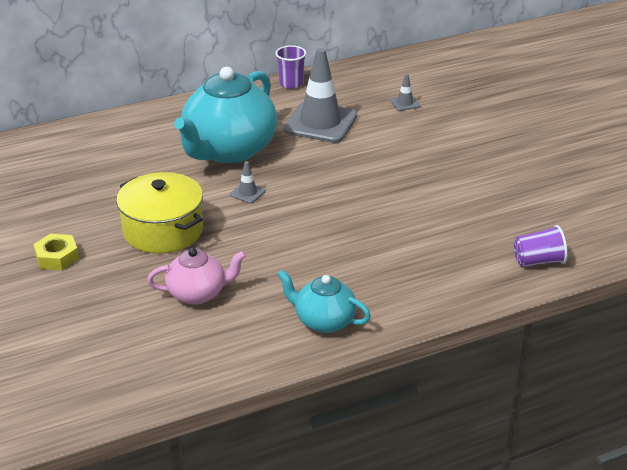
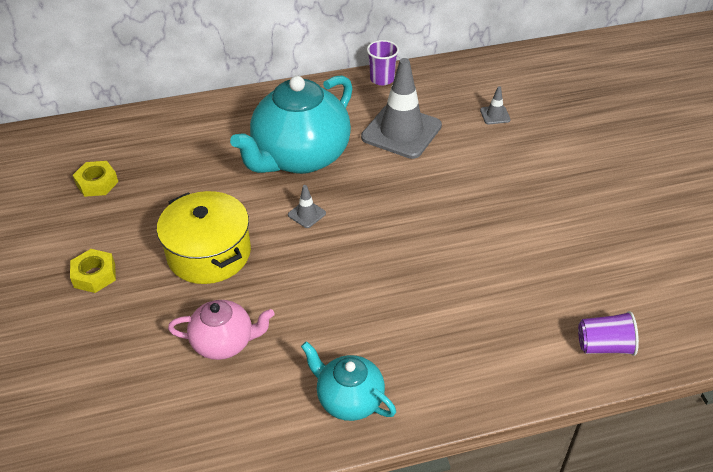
camera: 10 degrees right, 10 degrees up
(35, 187) = (97, 183): none -> yellow nut

